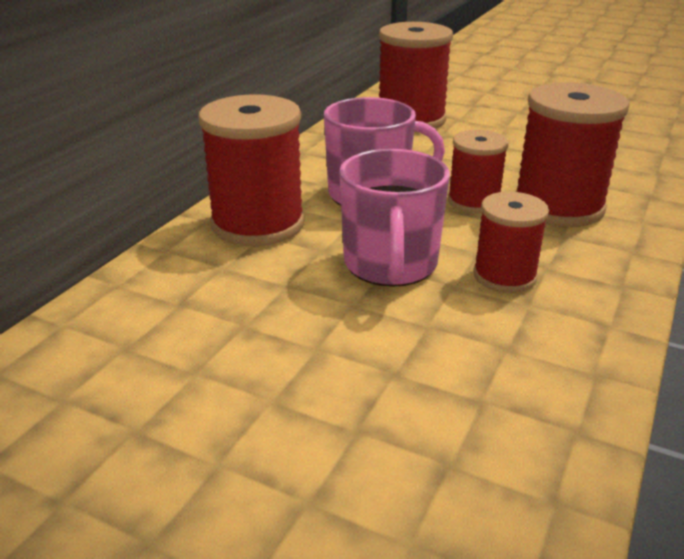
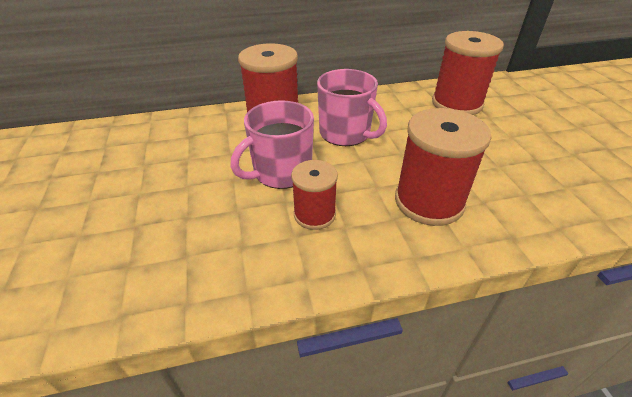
camera: 50 degrees right, 10 degrees up
(473, 202) = (387, 168): red spool -> none

